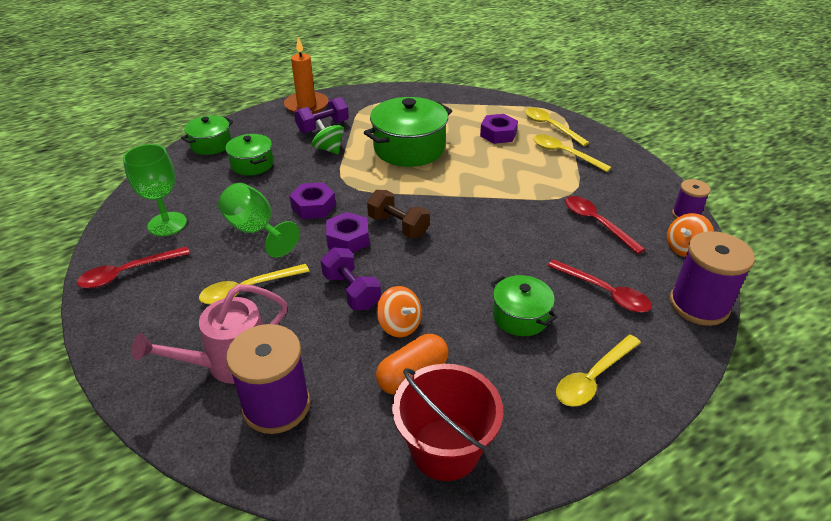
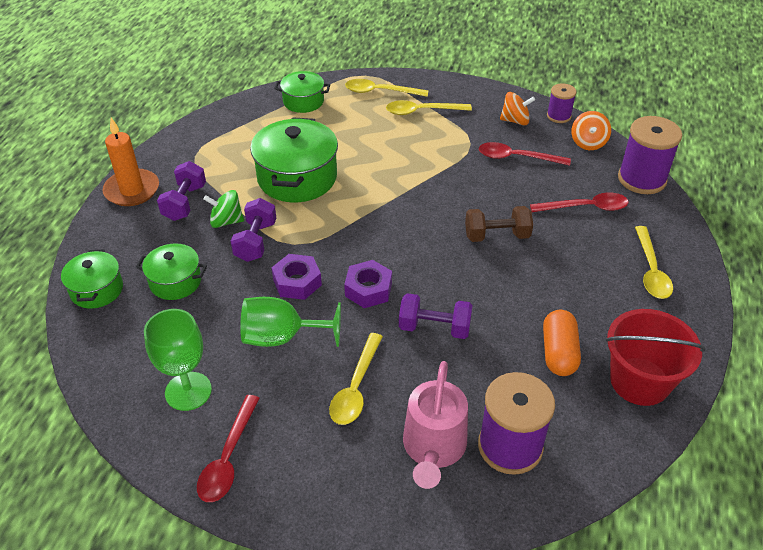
camera: 45 degrees left, 5 degrees up
(327, 169) = (256, 241): none -> purple dumbbell
(398, 226) = (390, 252): brown dumbbell -> brown dumbbell (497, 236)
(399, 325) = (502, 326): orange spinning top -> orange spinning top (515, 121)
(498, 134) = (350, 121): purple nut -> none
(520, 316) = (563, 261): green pot -> green pot (303, 101)

